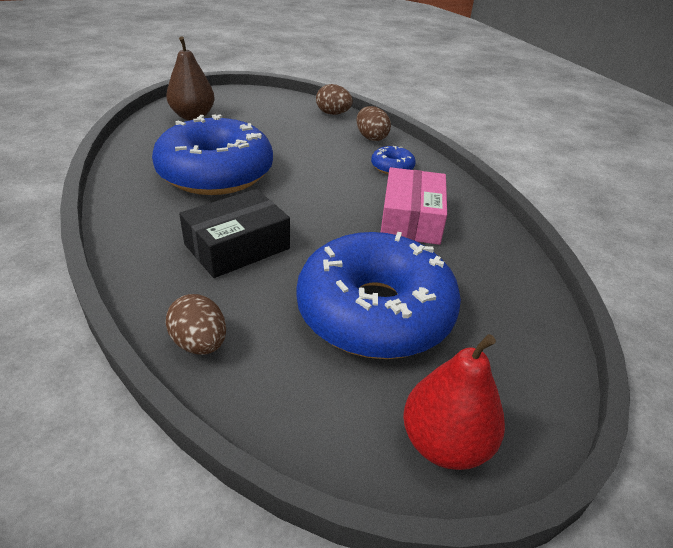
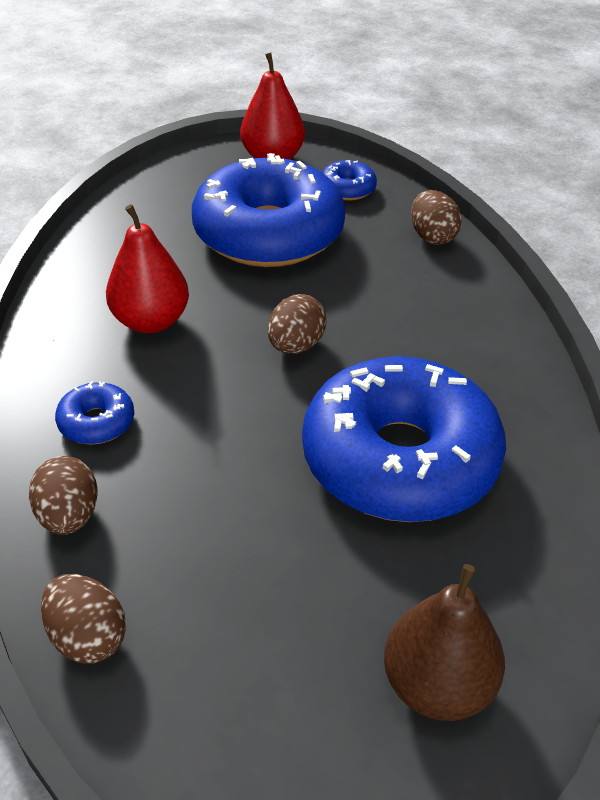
camera: 160 degrees left, 5 degrees up
(237, 246) = (386, 320): black box -> none
(300, 219) = (296, 345): none -> brown egg
(318, 402) = (347, 189): none -> blue donut
(411, 219) = (151, 321): pink box -> red pear

